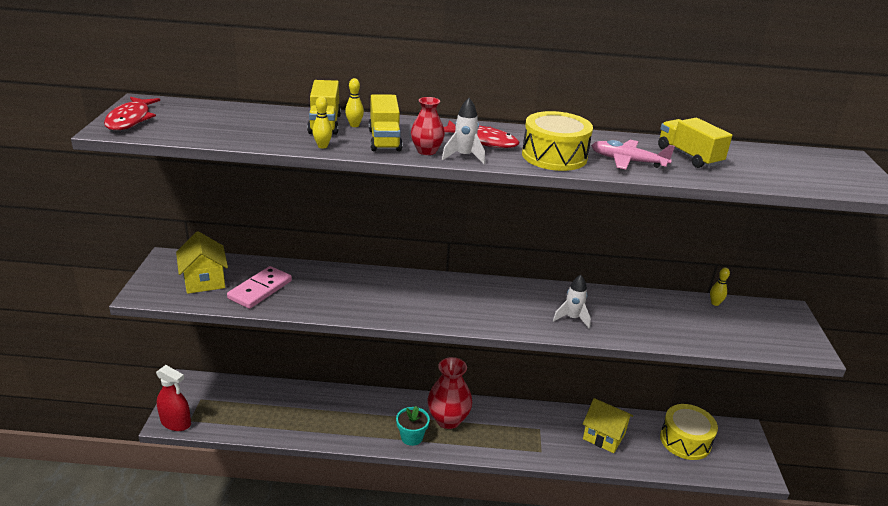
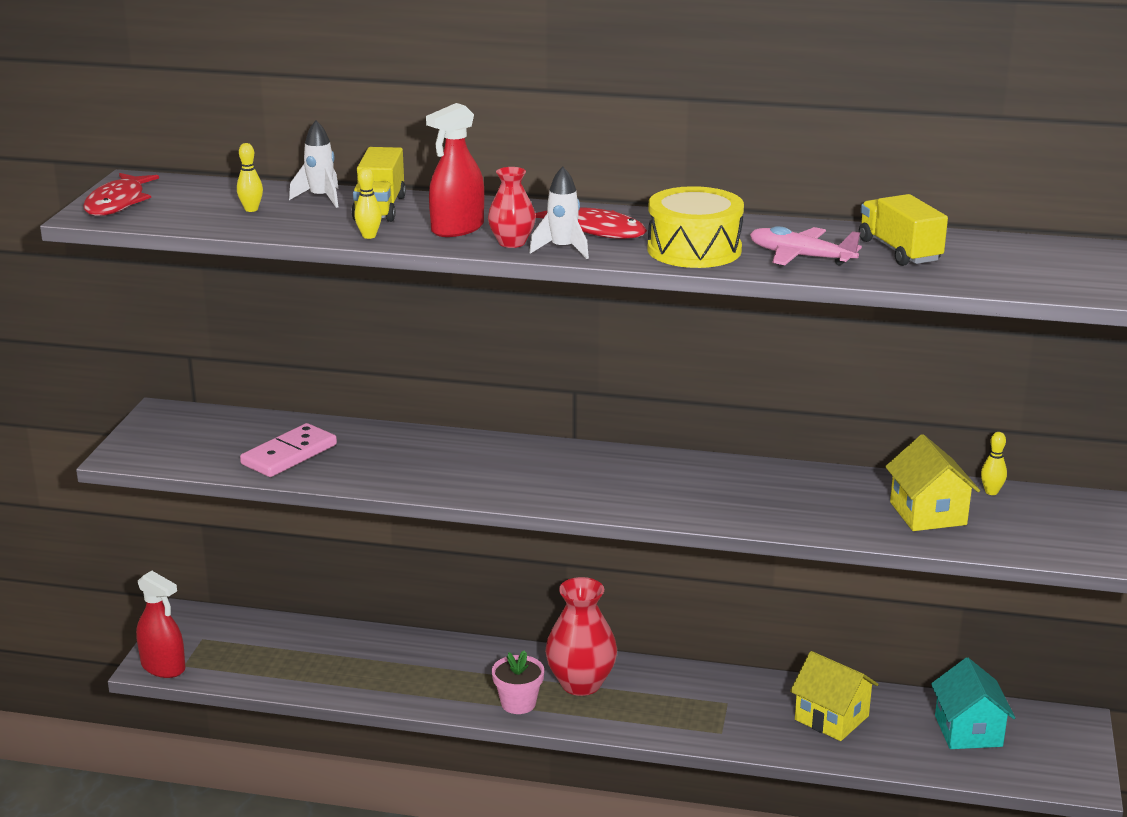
camera: 10 degrees right, 5 degrees down
(204, 280) = (211, 441): yellow house -> yellow house (928, 513)
(354, 125) = (421, 210): yellow bowling pin -> yellow bowling pin (251, 209)
(384, 140) = (457, 228): yellow truck -> red spray bottle
(412, 437) = (518, 703): turquoise flower pot -> pink flower pot
(572, 318) = (750, 504): white rocket -> white rocket (321, 198)
(685, 440) = (968, 731): yellow drum -> turquoise house

